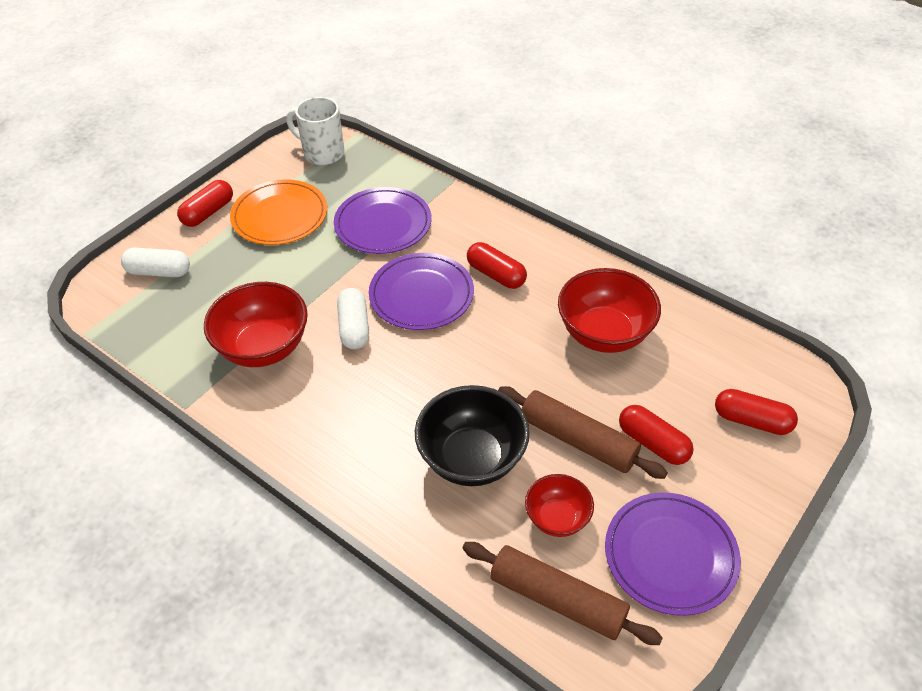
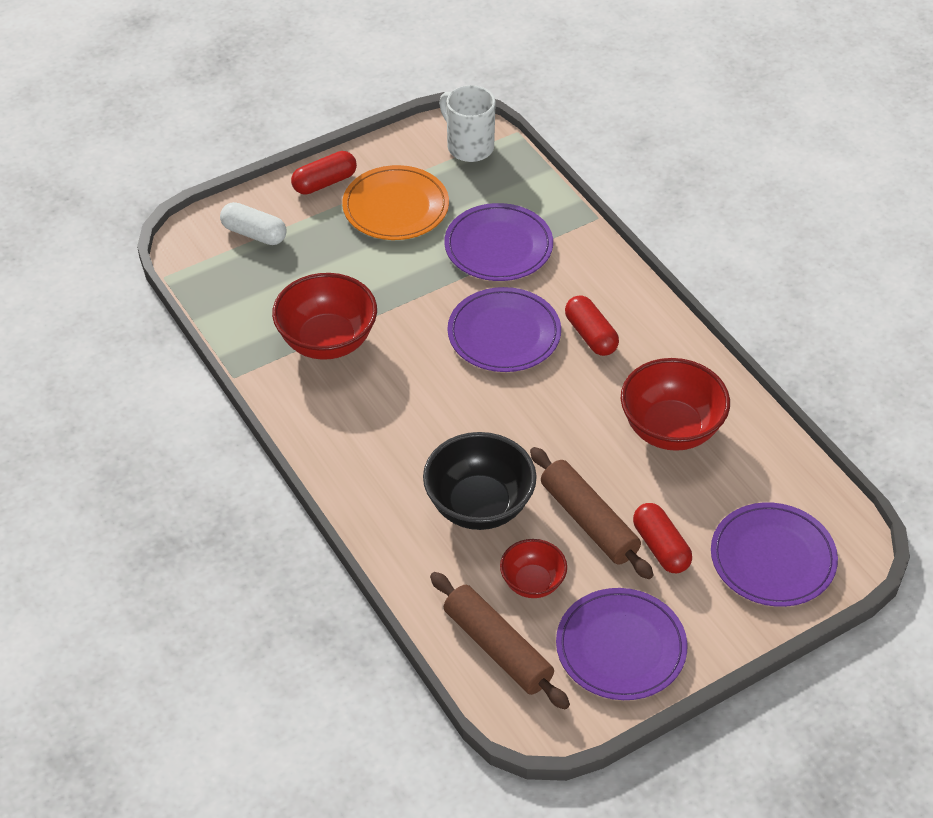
camera: 20 degrees right, 0 degrees up
(354, 327) = (422, 347): white capsule -> none
(752, 421) = (773, 558): red capsule -> purple plate

